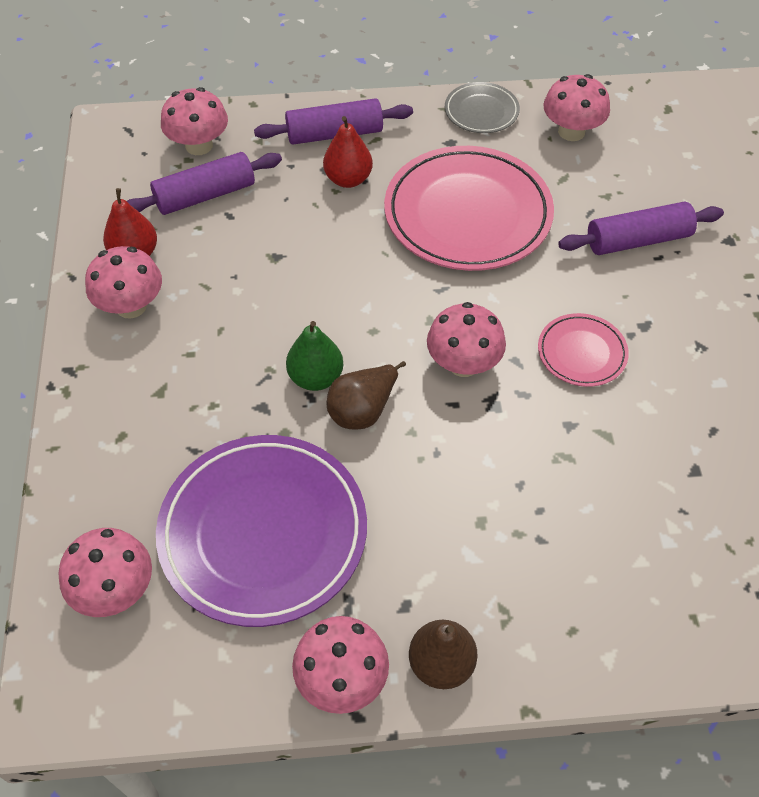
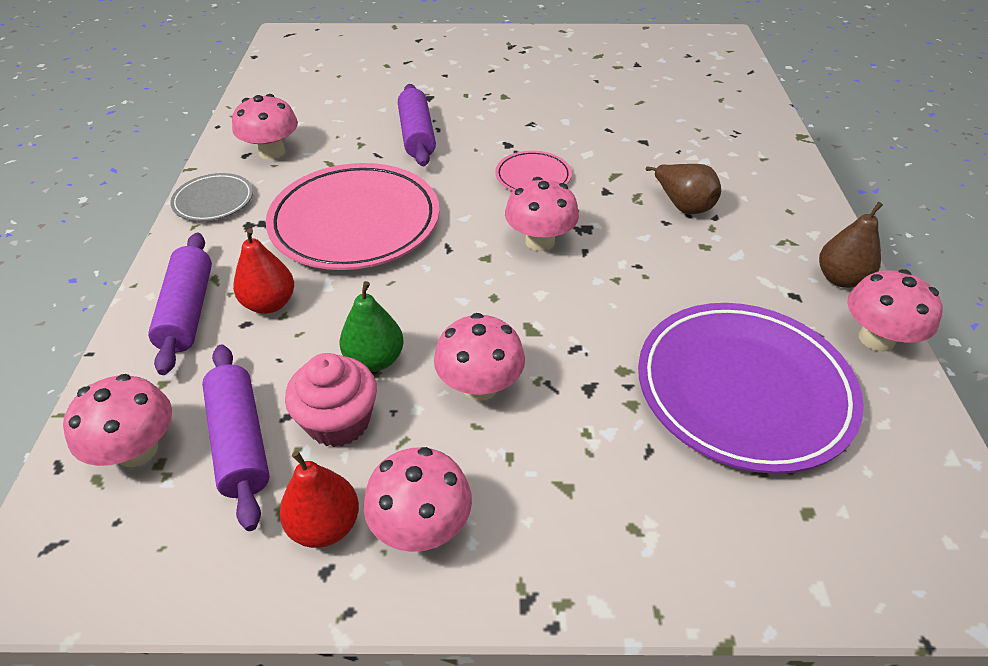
camera: 85 degrees left, 10 degrees down
(115, 590) = (844, 524): pink mushroom -> pink mushroom (480, 386)
(223, 245) = (338, 421): none -> pink cupcake
(315, 377) = (551, 343): green pear -> green pear (375, 360)
(363, 410) = (592, 310): brown pear -> brown pear (683, 205)

